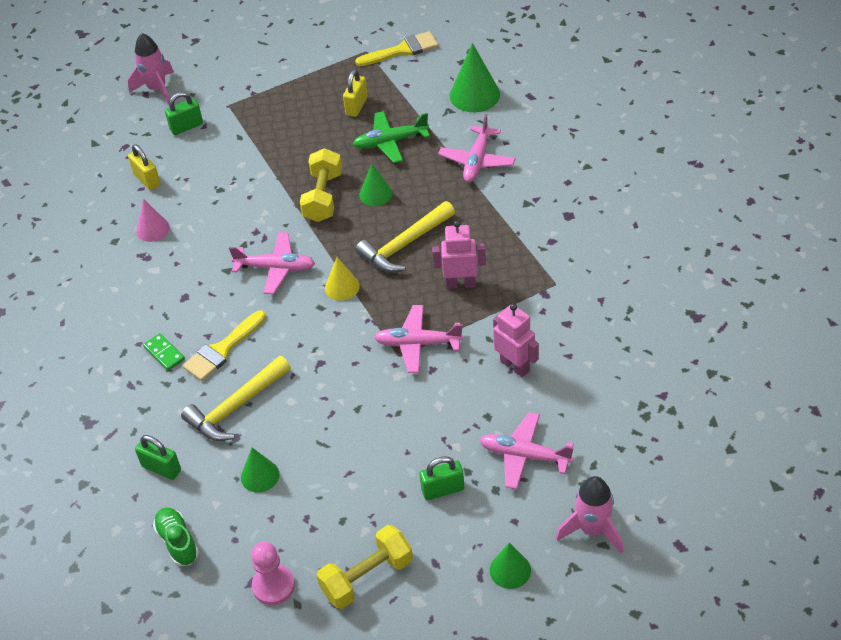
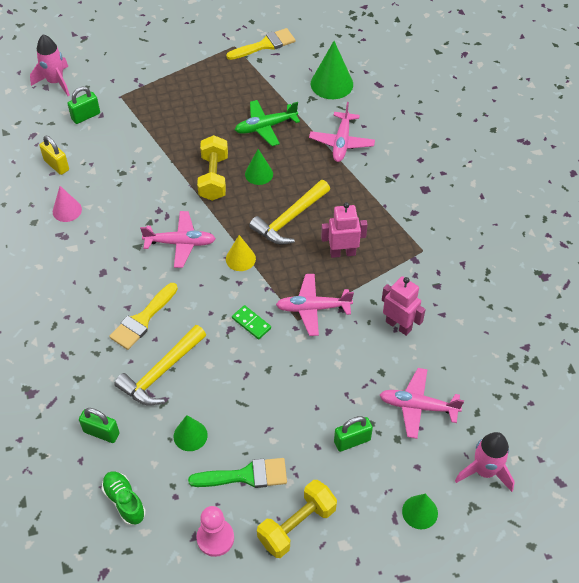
camera: 10 degrees left, 5 degrees up
(164, 353) = (91, 325): green domino -> green domino (251, 323)
(316, 521) = (245, 476): none -> green brush
(356, 106) = (232, 95): yellow padlock -> none

